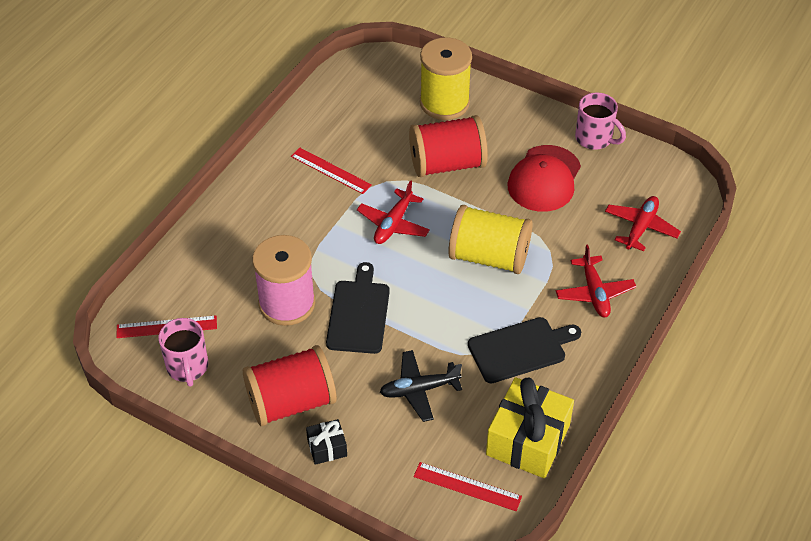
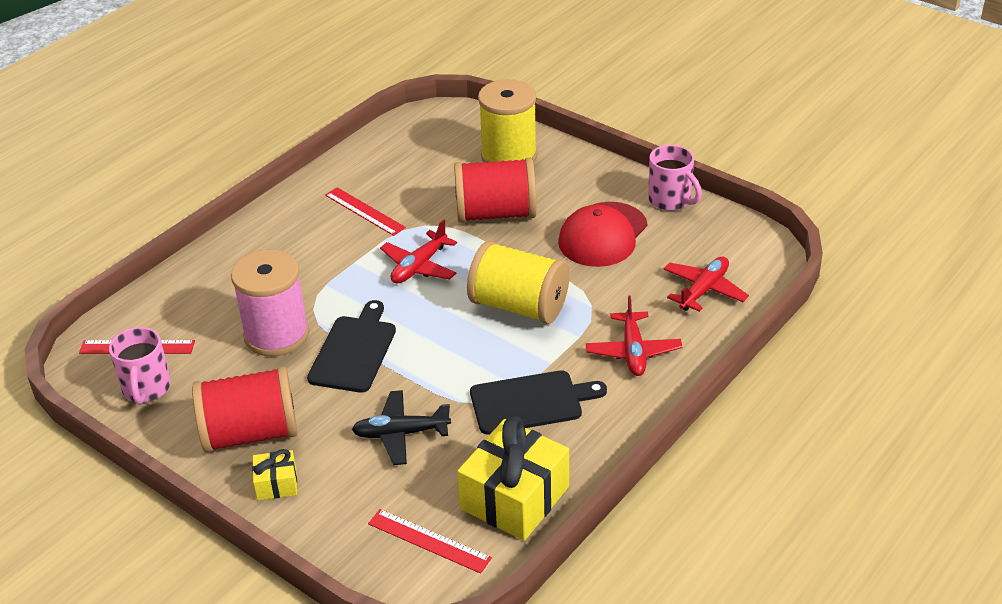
camera: 10 degrees right, 10 degrees down
(327, 448) = (276, 484): black gift -> yellow gift

